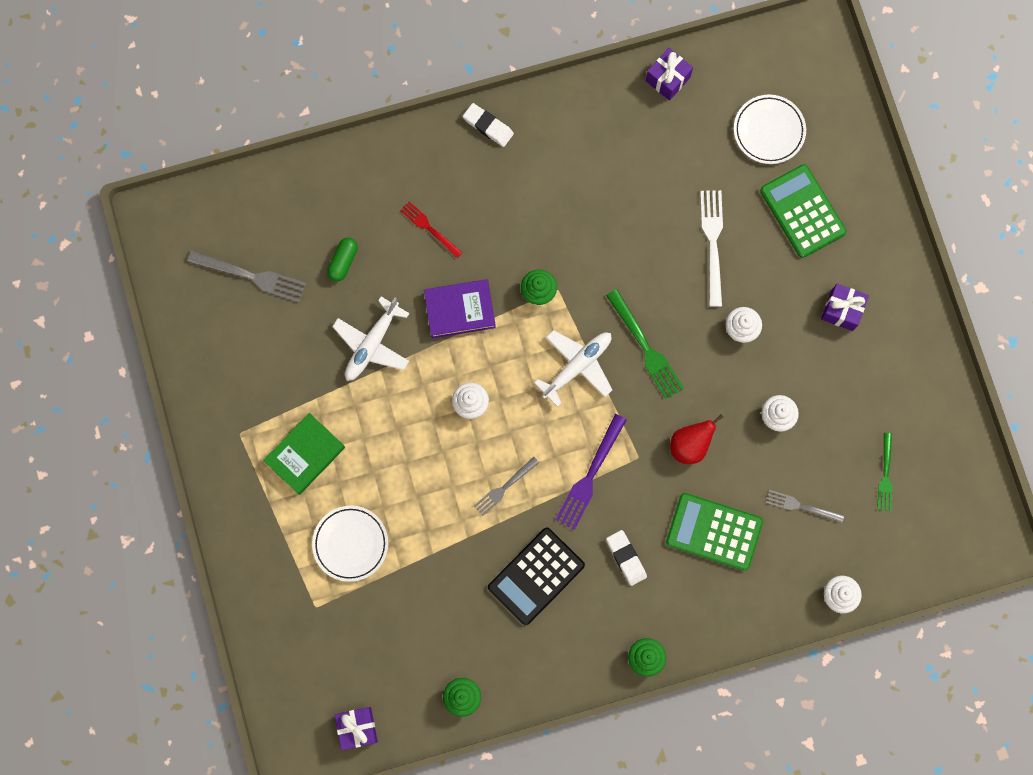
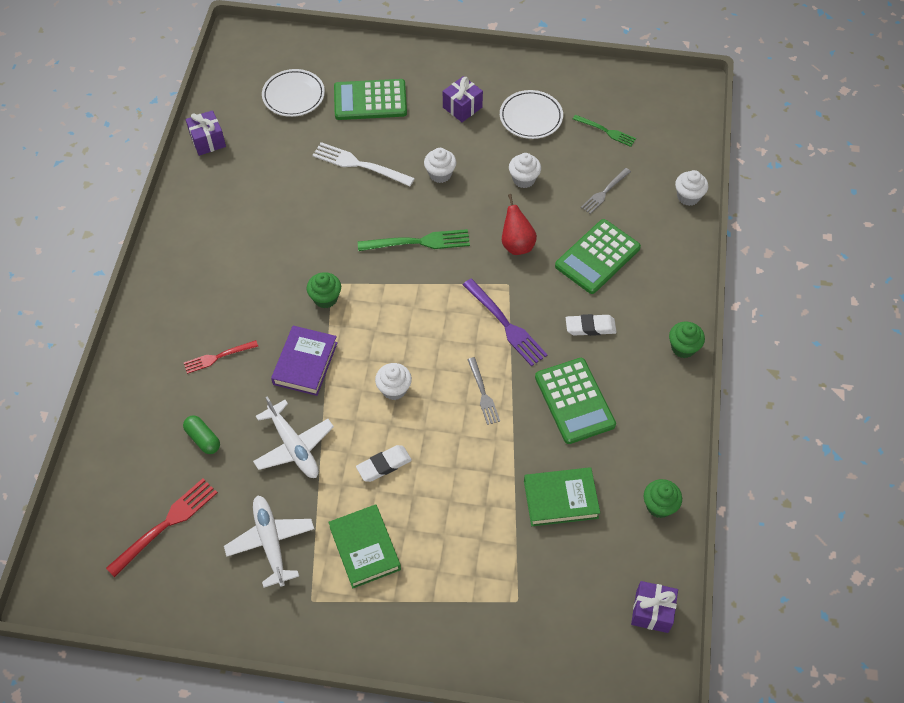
camera: 65 degrees left, 20 degrees down
(252, 276) = (166, 524): grey fork -> red fork
(350, 544) = (471, 543): white plate -> white plate (531, 117)
(428, 605) = (560, 499): none -> green book
(488, 126) = (159, 277): white eraser -> white eraser (384, 465)
(536, 576) = (574, 401): black calculator -> green calculator
(577, 366) = (406, 296): white plane -> white plane (271, 543)

